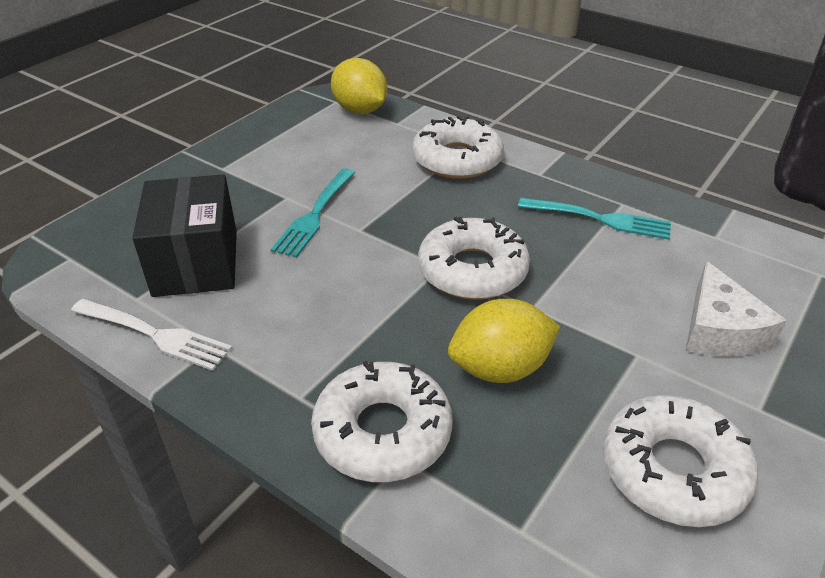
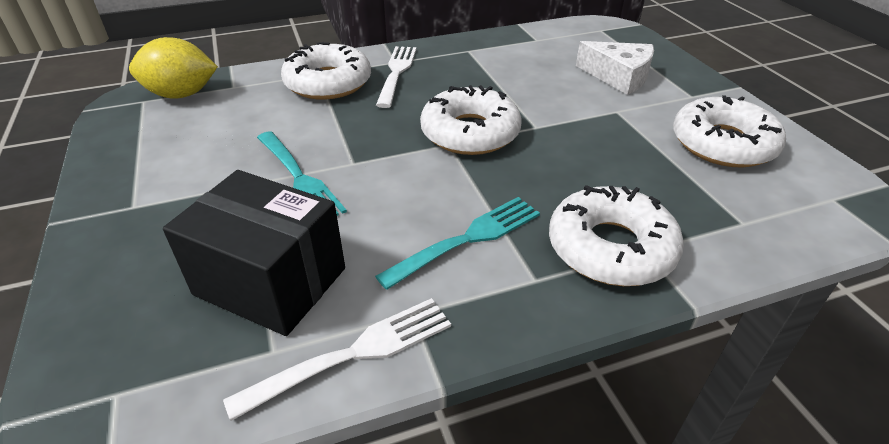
camera: 55 degrees left, 0 degrees up
(500, 368) = (586, 166): yellow lemon -> none
(519, 184) = (397, 73): none -> white fork
(598, 219) = (474, 64): turquoise fork -> turquoise fork (466, 240)

